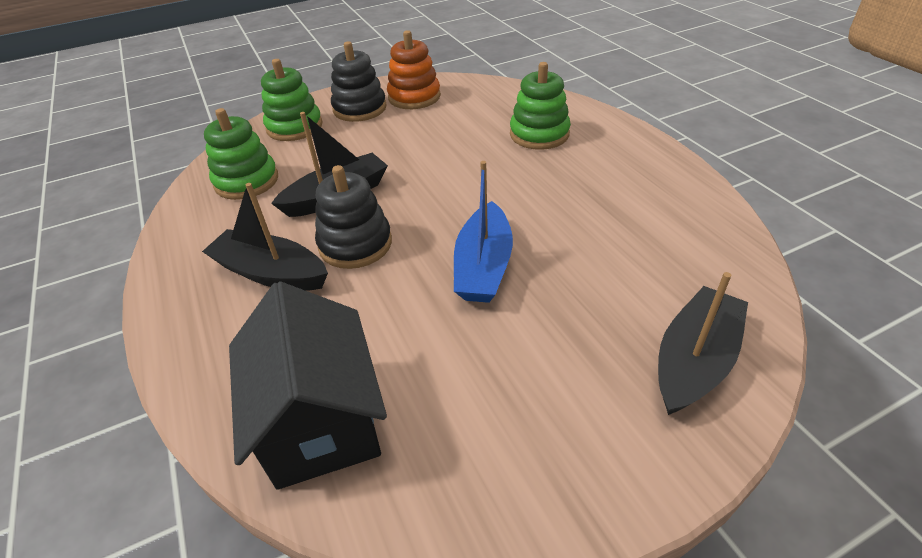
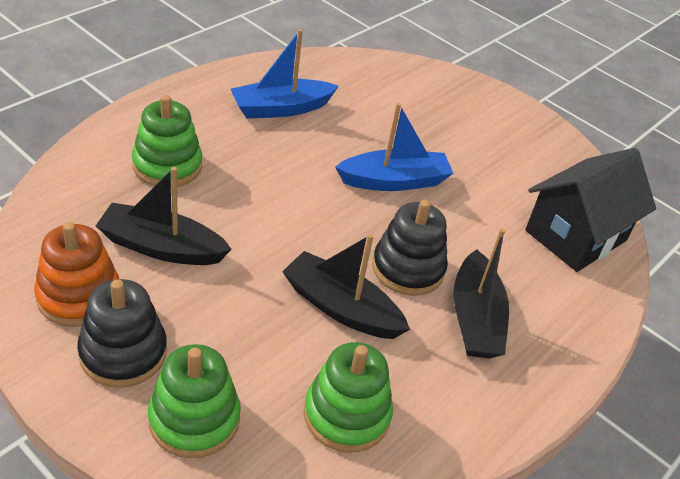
camera: 120 degrees left, 0 degrees up
(627, 206) = (281, 108): none -> blue boat
(694, 360) = (428, 87): black boat -> black boat (161, 247)

